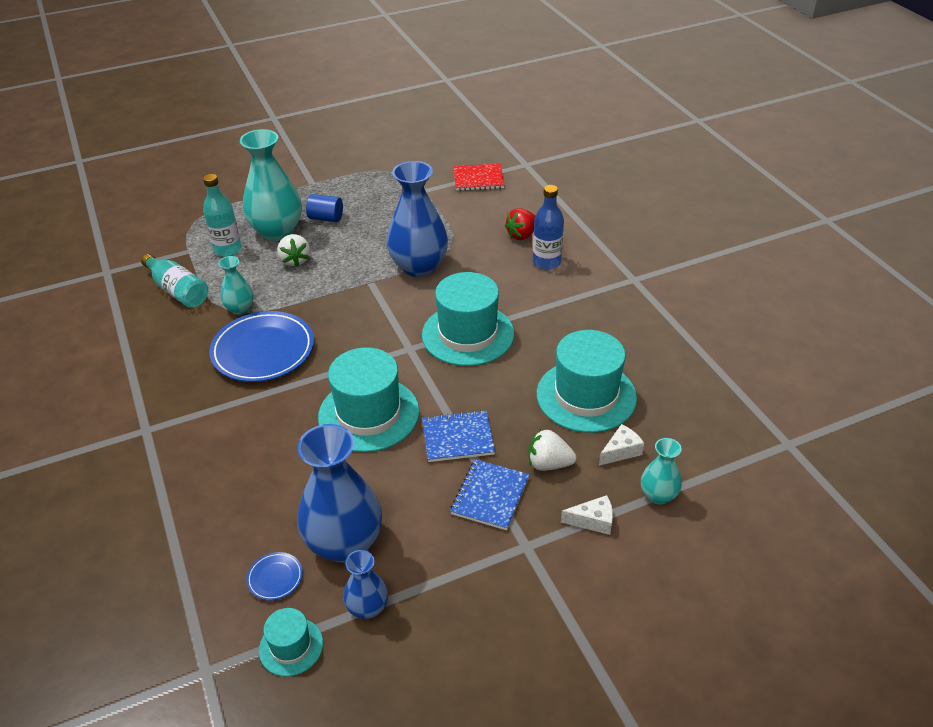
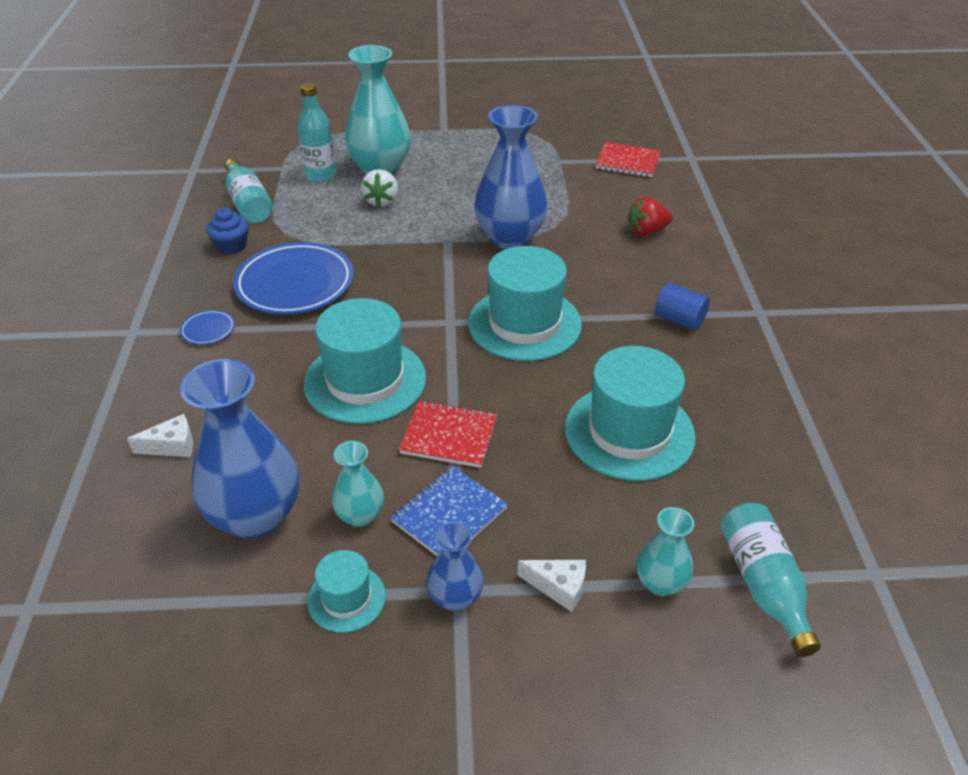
camera: 20 degrees right, 0 degrees up
(187, 332) = (231, 246): none -> blue cupcake
(240, 308) = (298, 236): turquoise vase -> turquoise vase (360, 515)
(275, 578) = (160, 530): blue plate -> blue plate (208, 330)
(291, 646) = (129, 614): turquoise hat -> turquoise hat (346, 598)
(326, 218) = (438, 166): blue cylinder -> blue cylinder (679, 320)
(367, 608) = (237, 600): blue vase -> blue vase (455, 597)
(458, 438) = (449, 436): blue notebook -> red notebook
(546, 262) = (661, 267): blue bottle -> none
(548, 464) = (540, 499): white strawberry -> none
(621, 451) = (639, 512): white cheese -> white cheese (172, 446)
(723, 474) = (763, 584): none -> turquoise bottle

